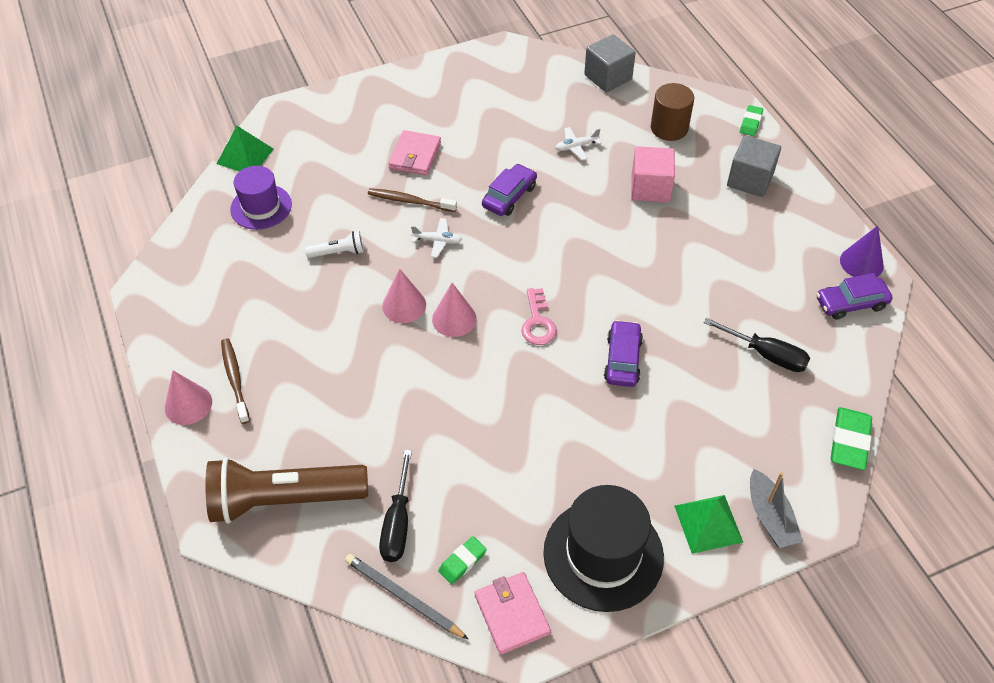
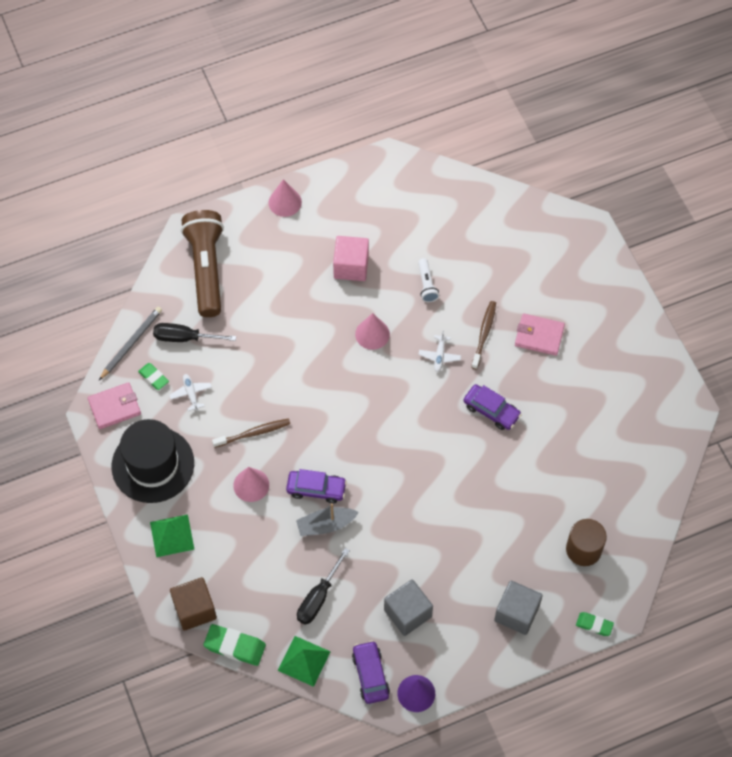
camera: 90 degrees right, 10 degrees up
(235, 379) = (305, 228): brown toothbrush -> brown toothbrush (253, 433)
(245, 156) = (534, 208): green pyramid -> green pyramid (304, 660)
(261, 207) = (475, 226): purple hat -> none
(454, 319) = (358, 369): pink cone -> pink cone (251, 485)
(538, 322) = (354, 429): pink key -> none
(576, 146) = (555, 467): white plane -> white plane (191, 393)
(608, 77) = (654, 500): grey cube -> grey cube (407, 613)
(650, 188) = (504, 526): pink cube -> pink cube (351, 266)
(770, 517) = (174, 578): grey boat -> grey boat (326, 525)
(809, 490) = (194, 609): none -> brown cube

